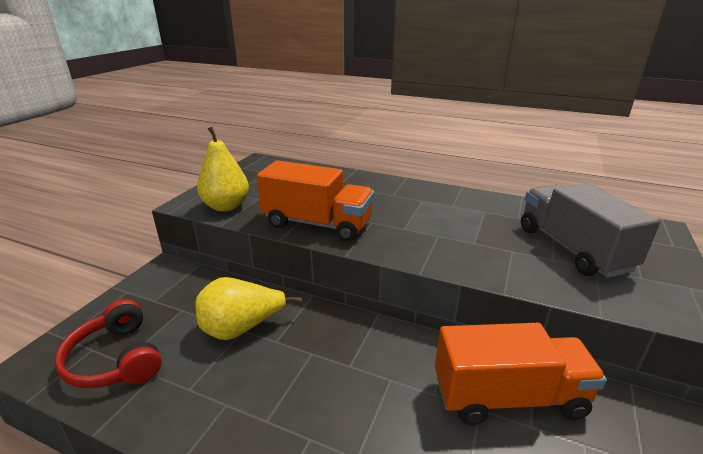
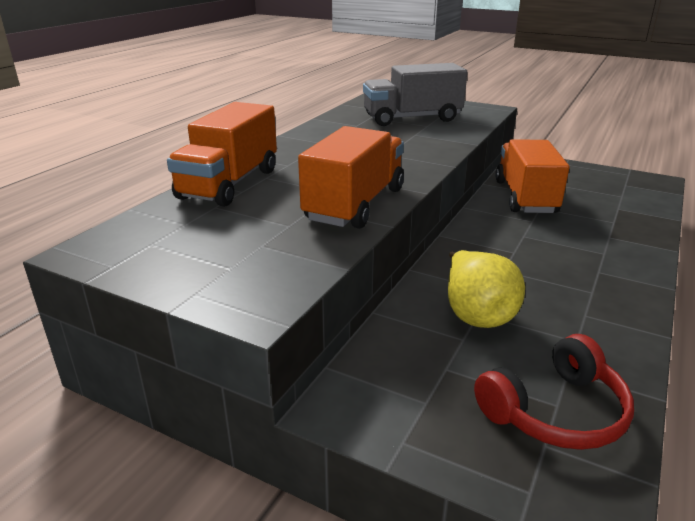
camera: 85 degrees left, 0 degrees up
(226, 206) = (283, 269): yellow pear -> none
(350, 180) = (229, 184): none -> orange truck

